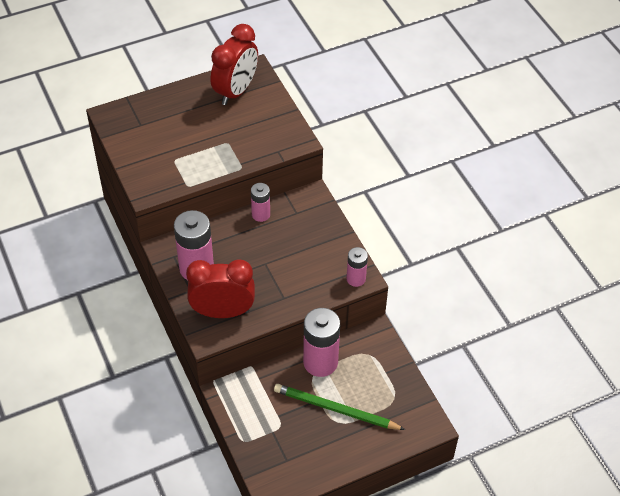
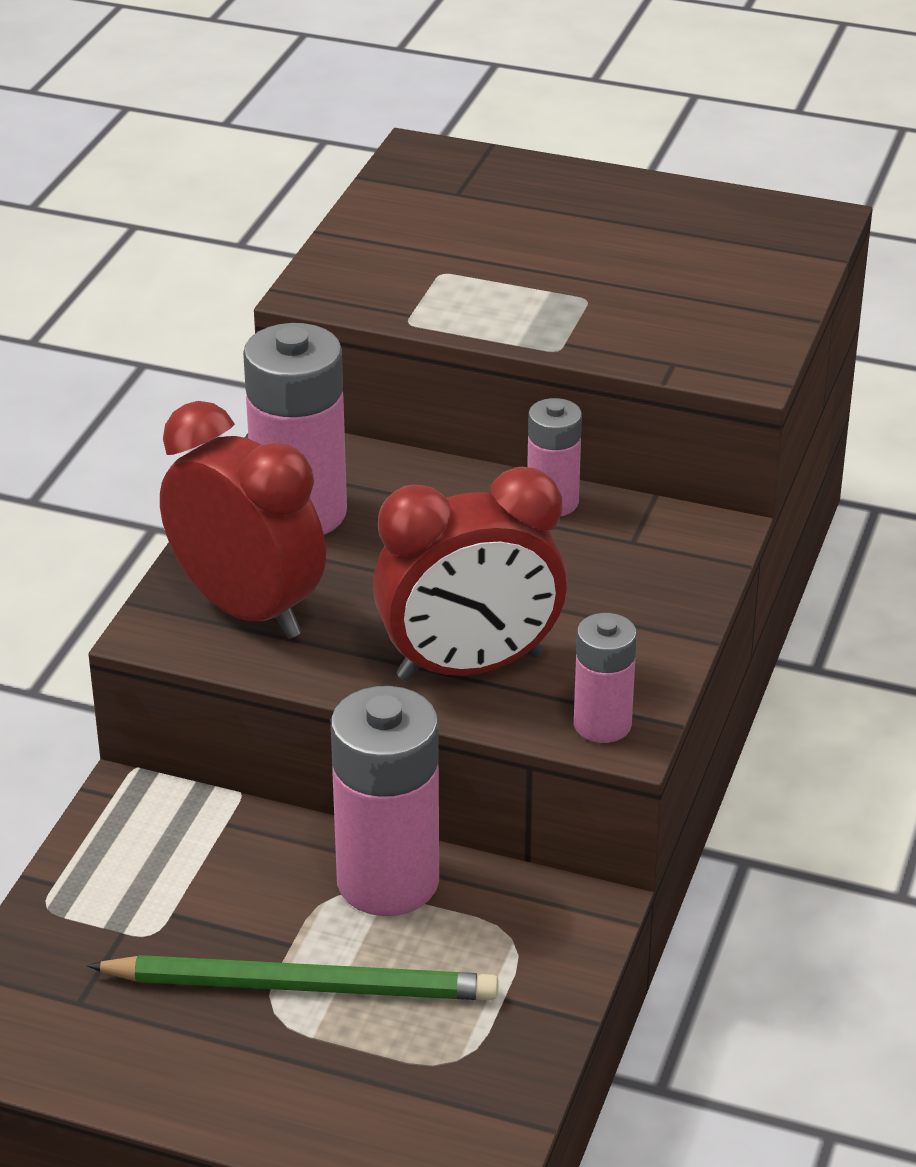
camera: 45 degrees right, 15 degrees down
(236, 91) = (723, 233): red clock -> red clock (470, 667)
(335, 409) = (302, 986): green pencil -> green pencil turned 120 degrees clockwise

